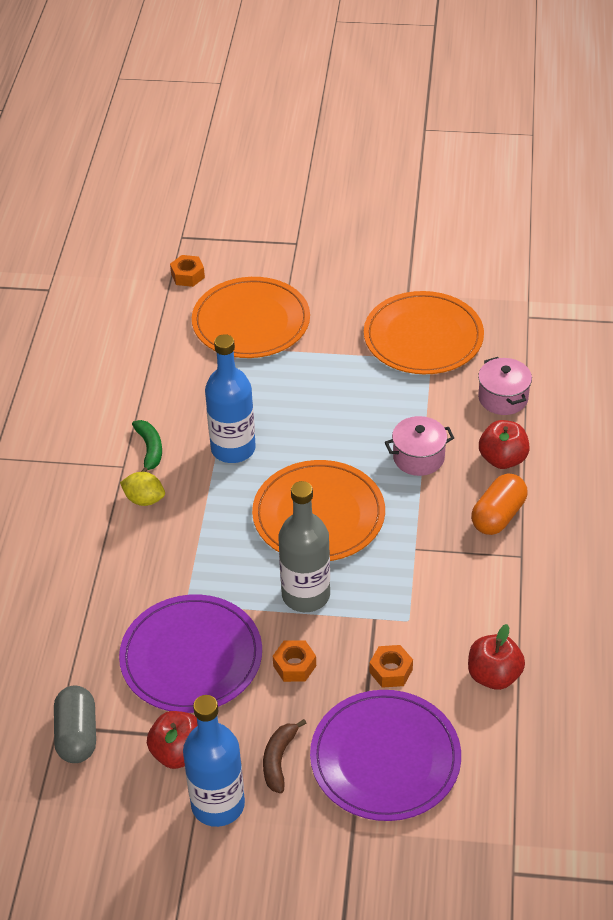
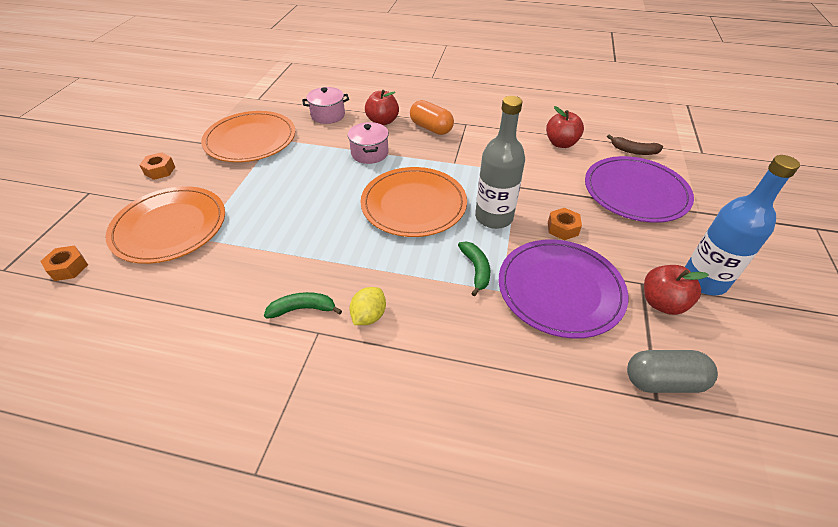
camera: 85 degrees left, 0 degrees up
(214, 581) = (476, 270): none -> green banana
(233, 449) = (324, 248): blue bottle -> none
(279, 759) = (651, 243): brown banana -> brown banana (633, 151)
(391, 671) = (562, 183): orange nut -> orange nut (160, 170)

